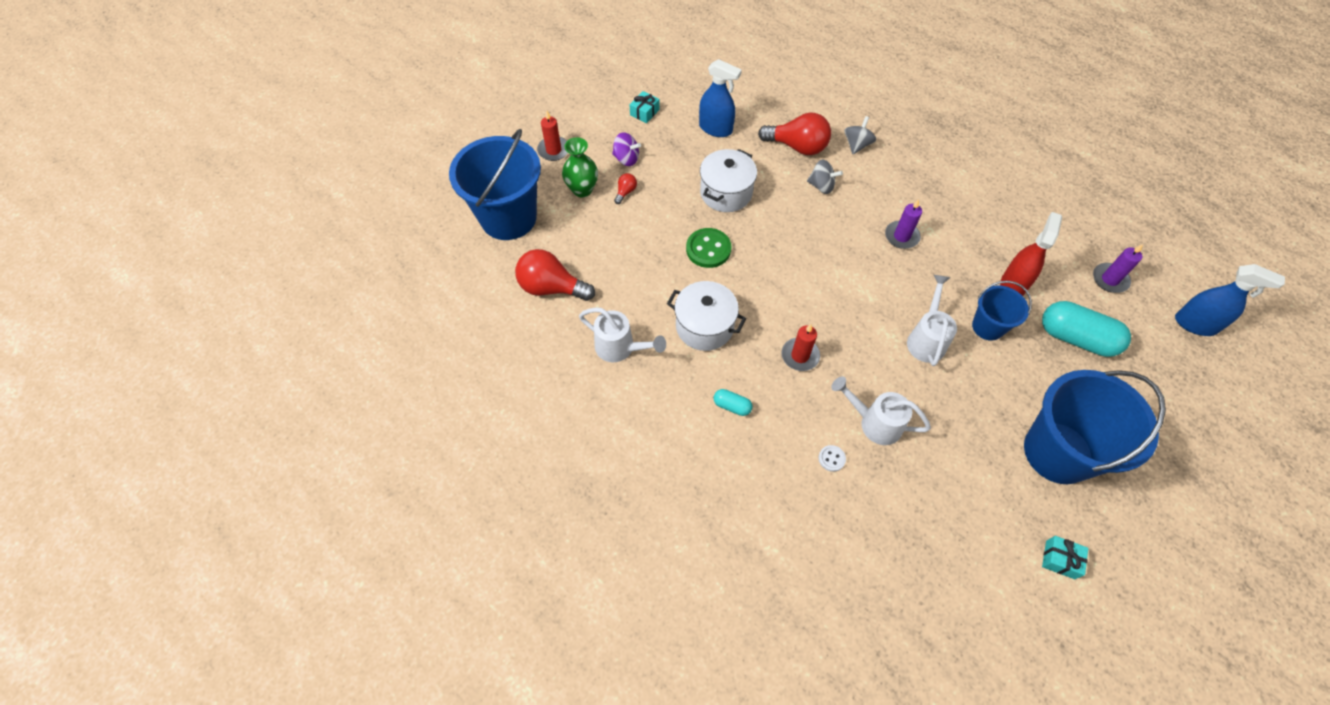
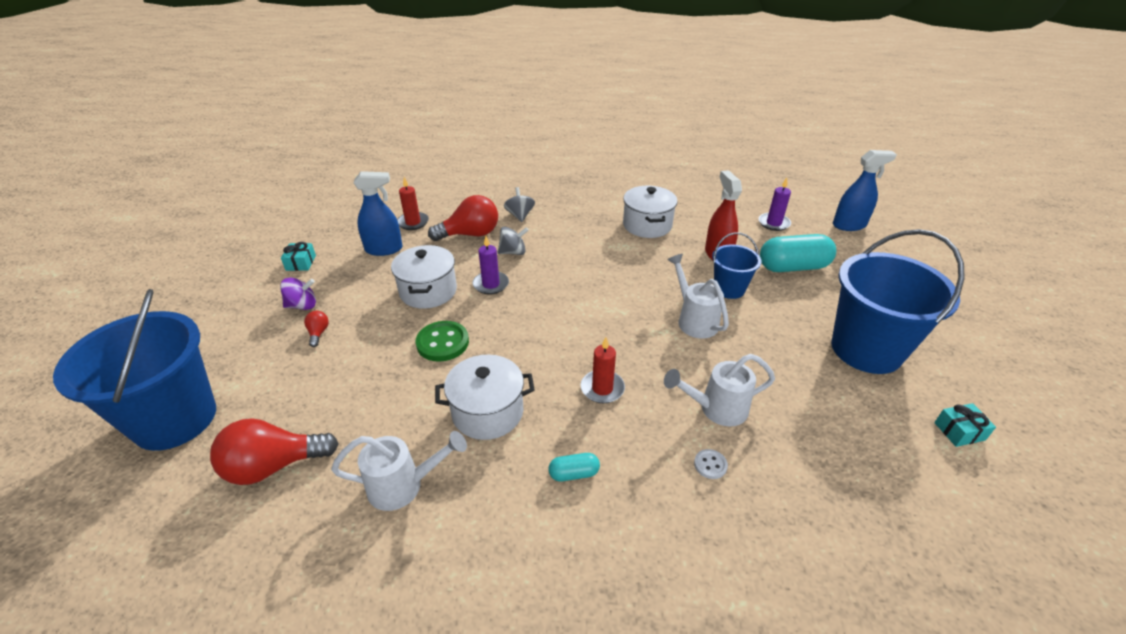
camera: 35 degrees left, 20 degrees down
(553, 150) = (208, 331): red candle -> red candle (413, 222)
(582, 190) = (264, 352): green vase -> none
(901, 236) = (608, 259): purple candle -> purple candle (491, 284)
(971, 216) = (647, 225): none -> white pot

